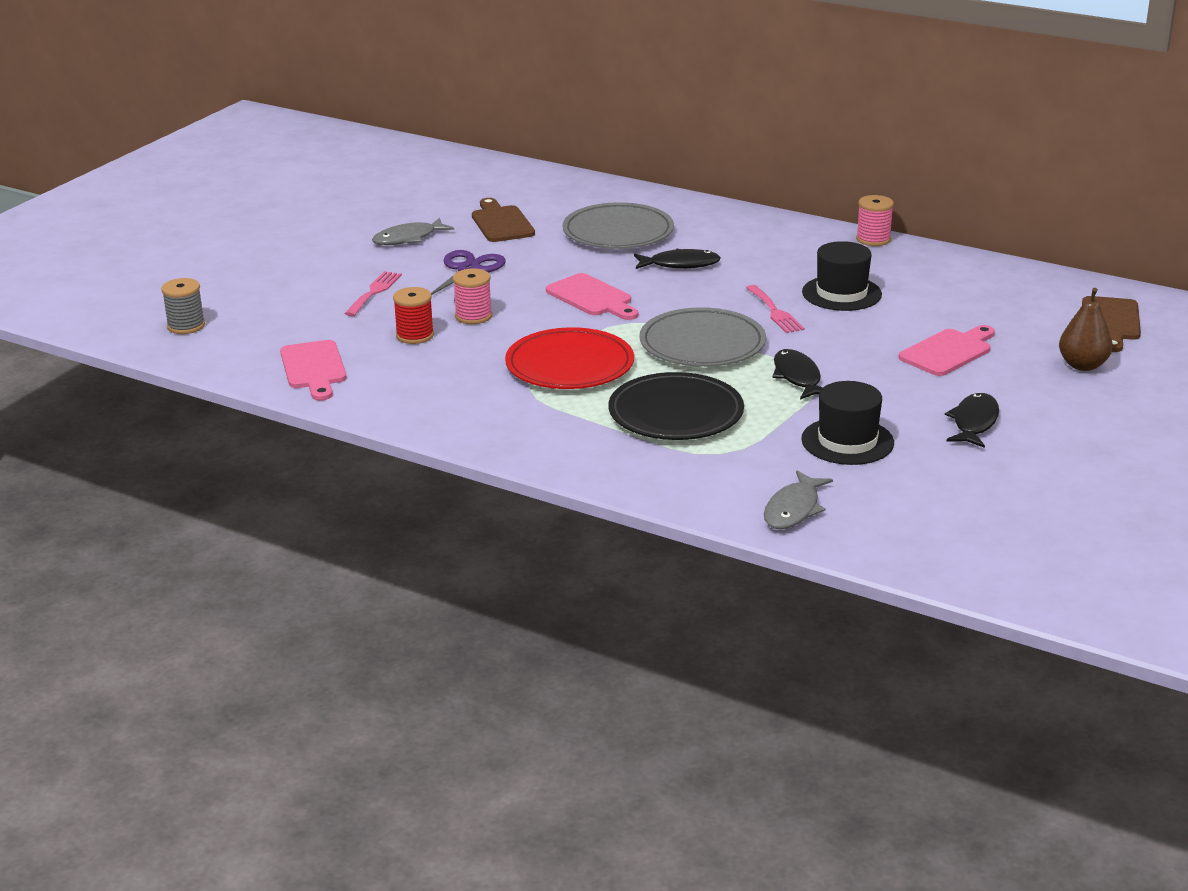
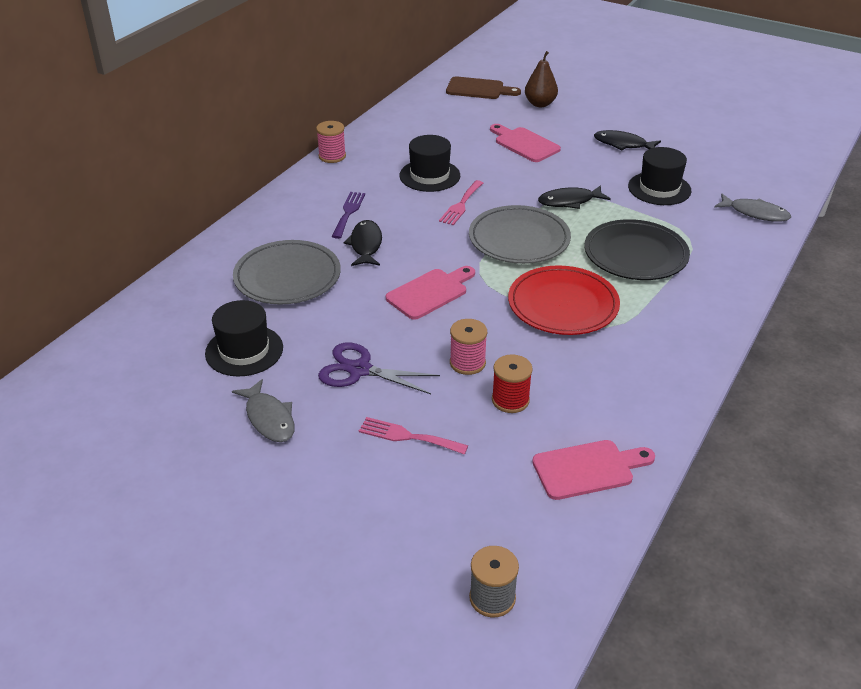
camera: 90 degrees left, 10 degrees up
(501, 223) = (244, 350): brown cutting board -> black hat
(745, 253) = (348, 213): none -> purple fork
(775, 312) = (461, 205): pink fork -> pink fork turned 135 degrees clockwise

